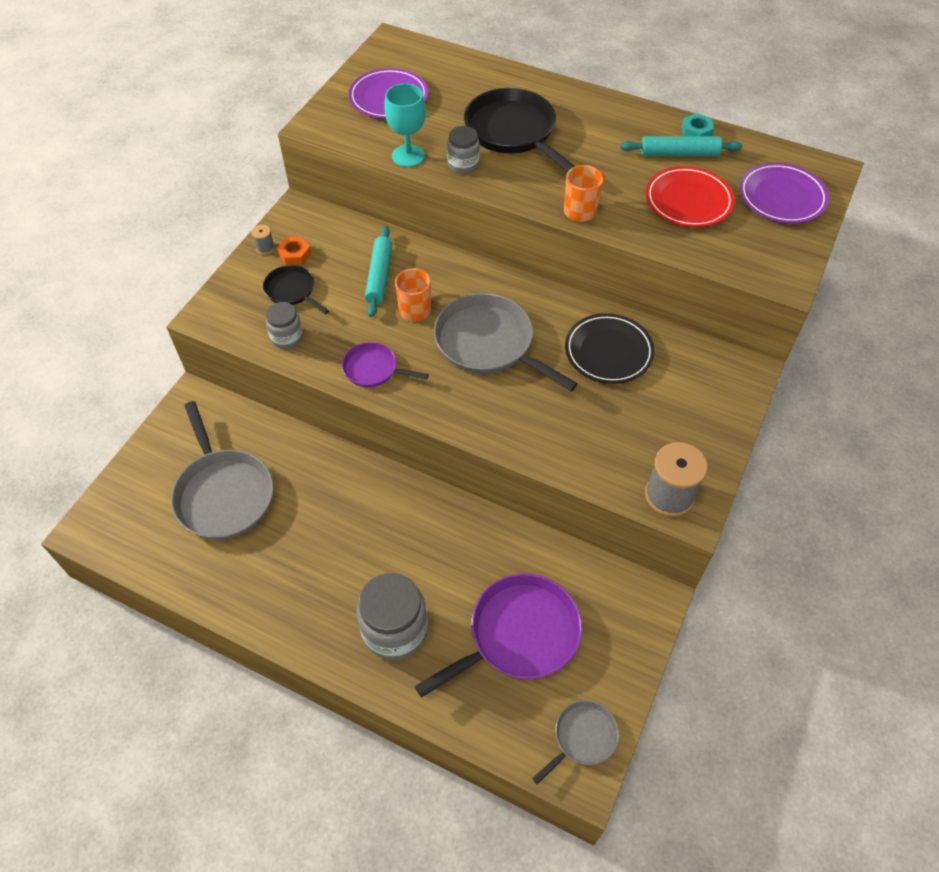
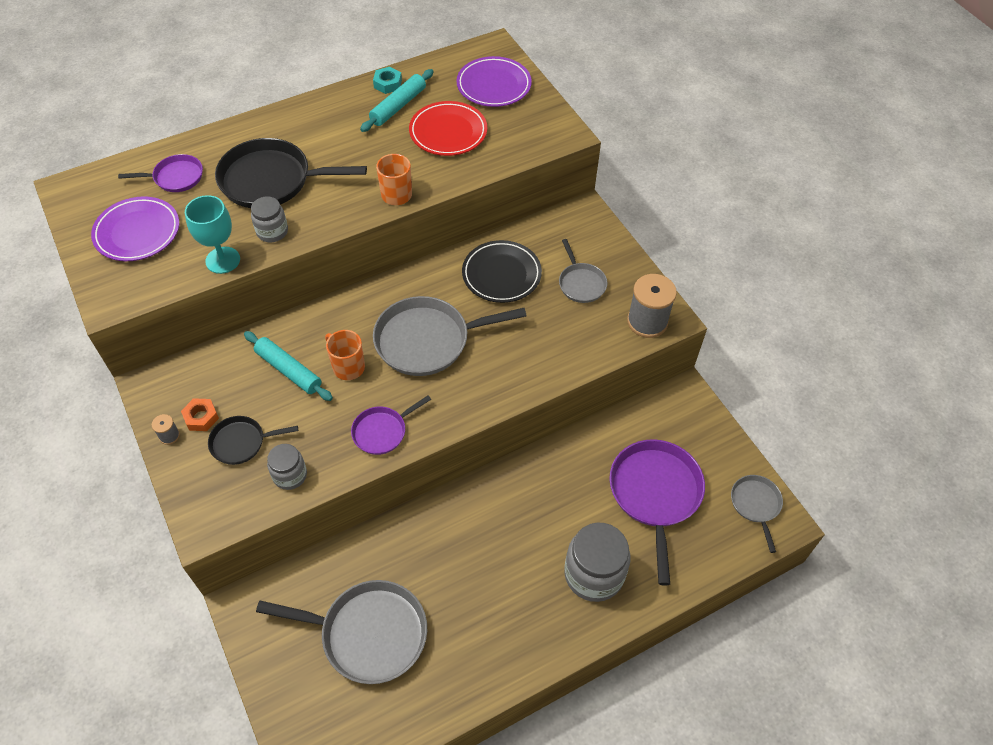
camera: 55 degrees left, 0 degrees up
(459, 83) = (175, 177): none -> purple pan
(660, 416) = (581, 283): none -> grey pan

